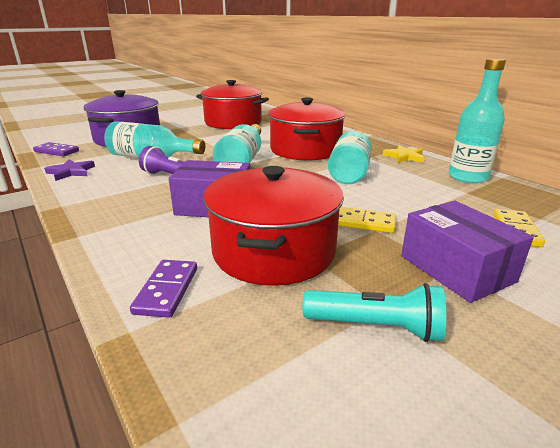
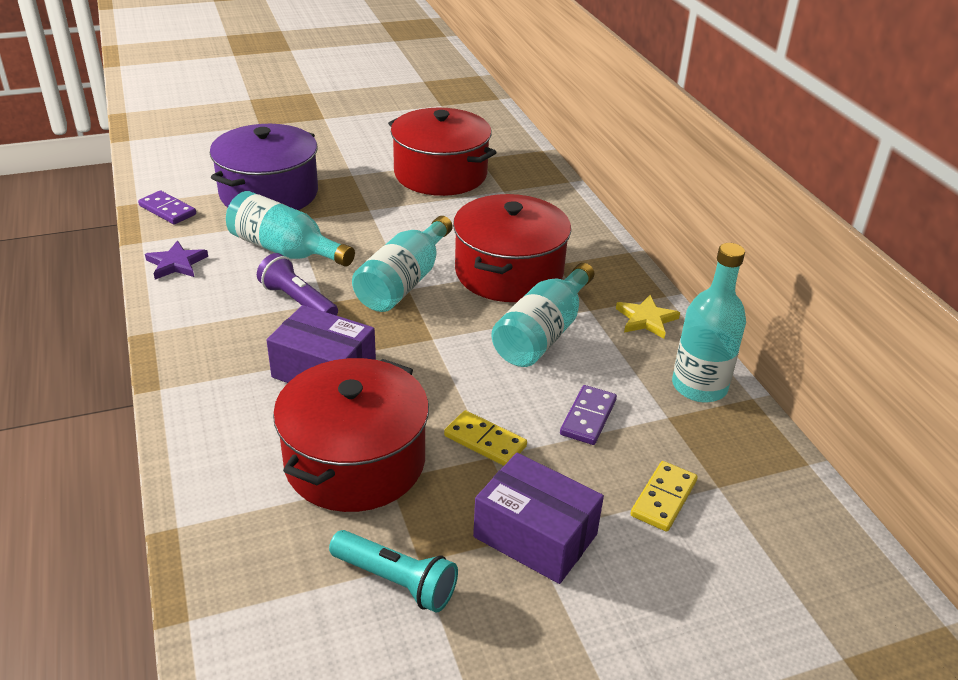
camera: 15 degrees right, 10 degrees up
(166, 290) = (225, 488): purple domino -> purple domino (588, 417)
(456, 268) = (535, 536): purple box -> purple box turned 45 degrees counterclockwise

